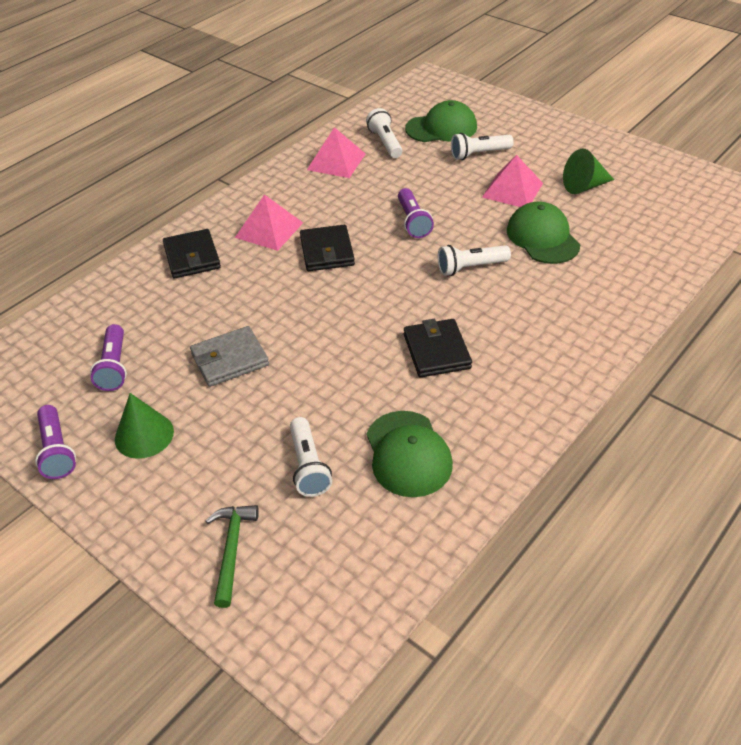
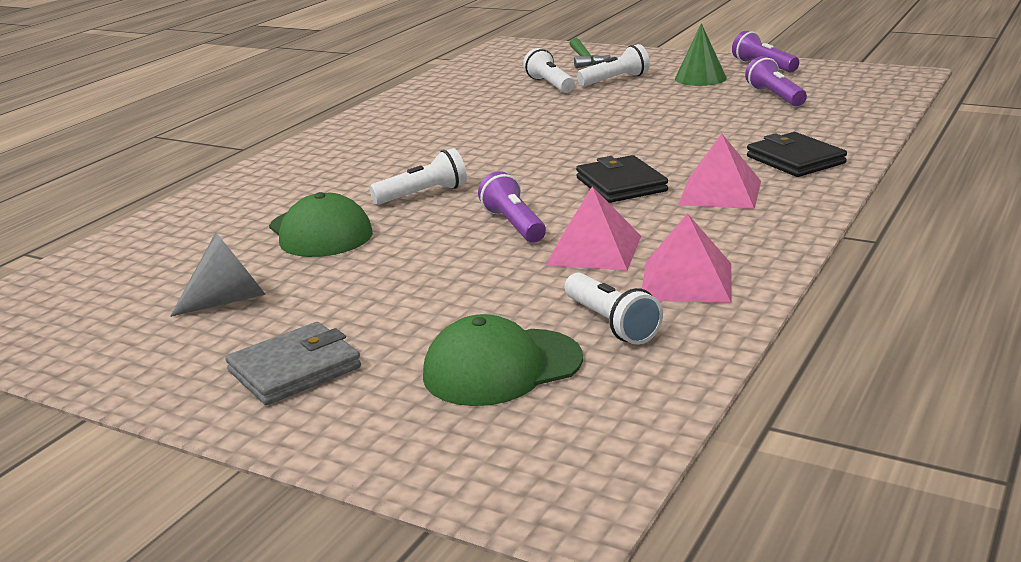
camera: 170 degrees right, 20 degrees down
(230, 359) = (665, 112): grey wallet -> grey wallet (294, 369)
(408, 454) = (469, 97): green cap -> none
(436, 351) = (455, 139): black wallet -> none
(479, 154) = (416, 326): white flashlight -> white flashlight (615, 80)
(512, 190) = (356, 280): pink pyramid -> pink pyramid (594, 250)
(584, 186) = (229, 300): green cone -> grey cone

